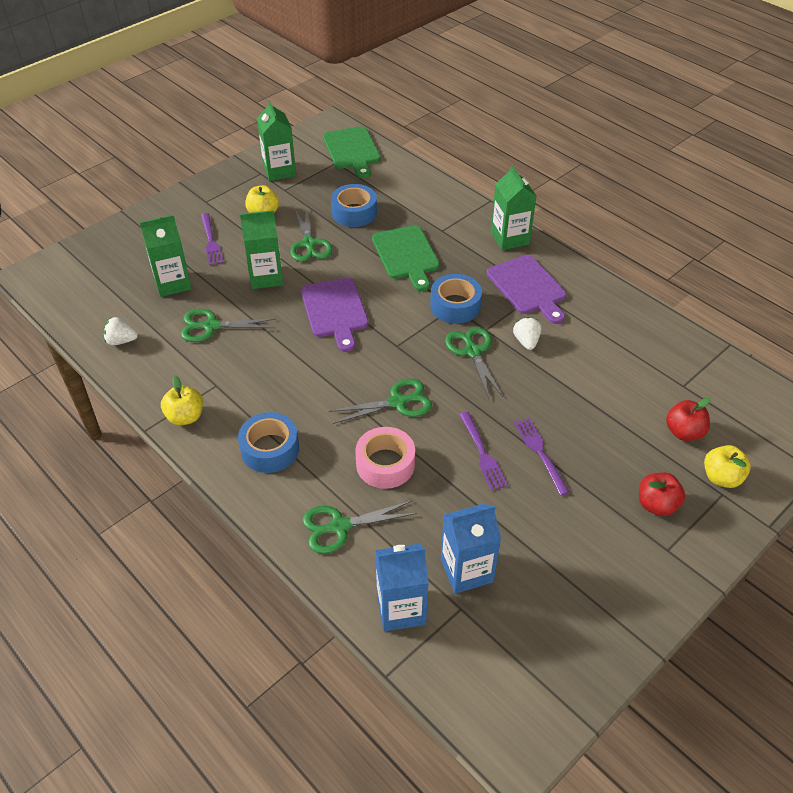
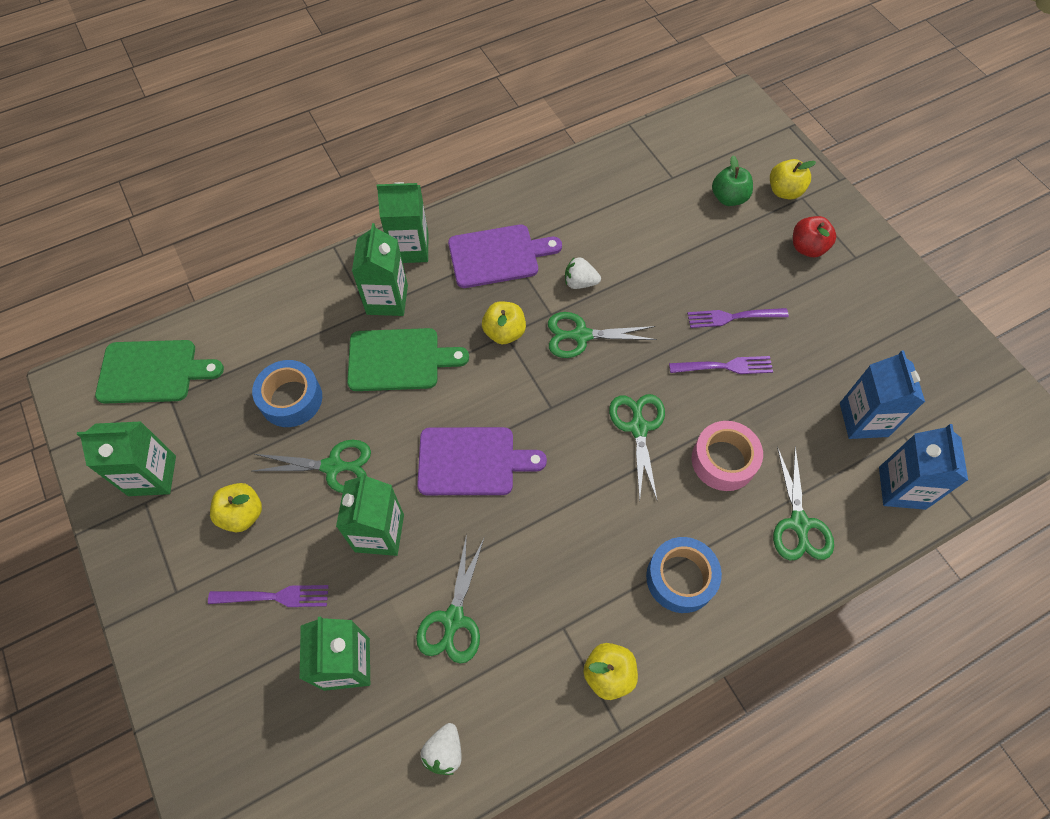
camera: 75 degrees left, 15 degrees up
(455, 306) = (504, 332): blue tape -> yellow apple
(456, 237) = (387, 299): none -> green carton
(684, 432) = (728, 198): red apple -> green apple

